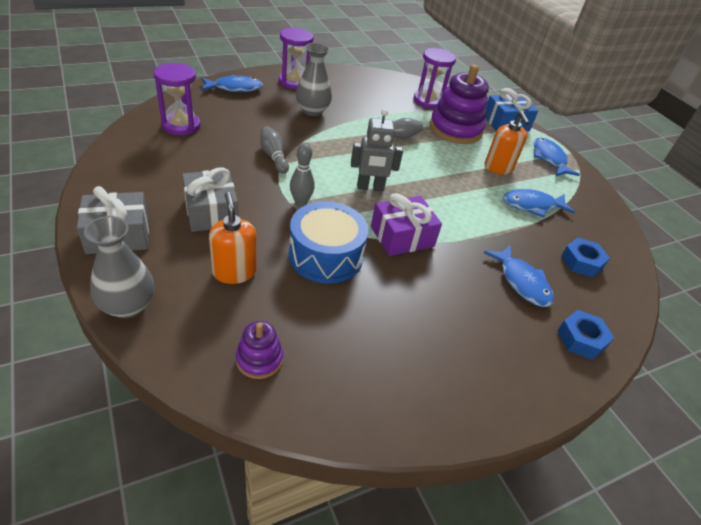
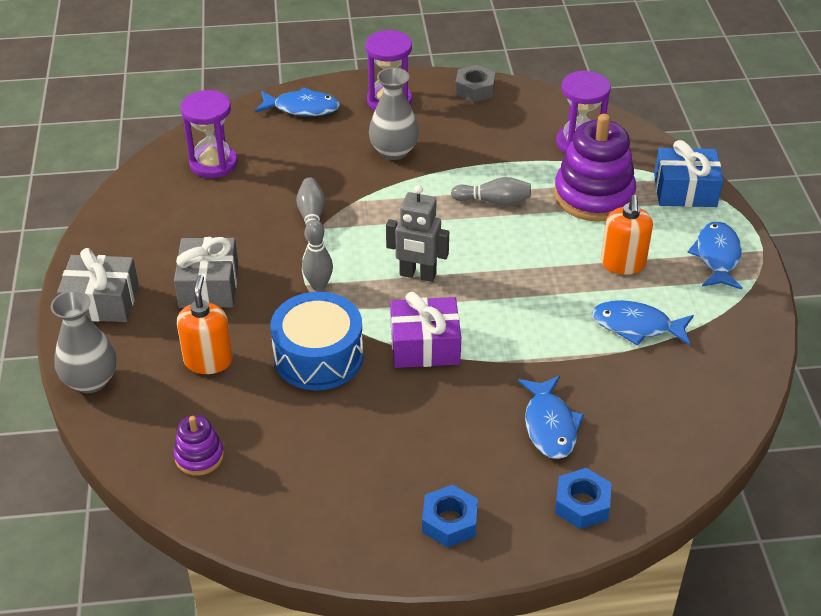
camera: 25 degrees right, 0 degrees up
(347, 74) = (475, 89): none -> grey nut
(581, 262) = (654, 413): blue nut -> blue nut (449, 522)

